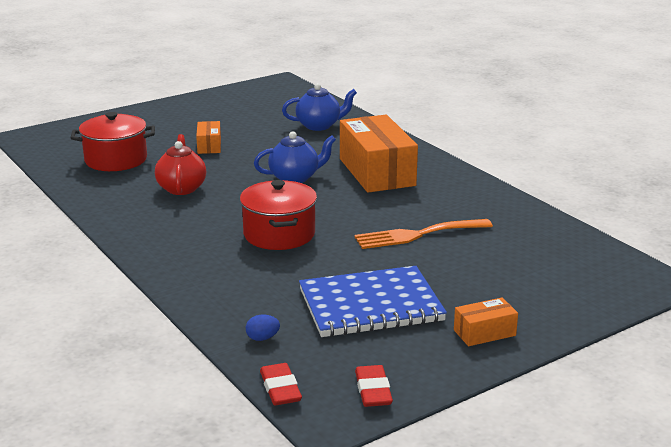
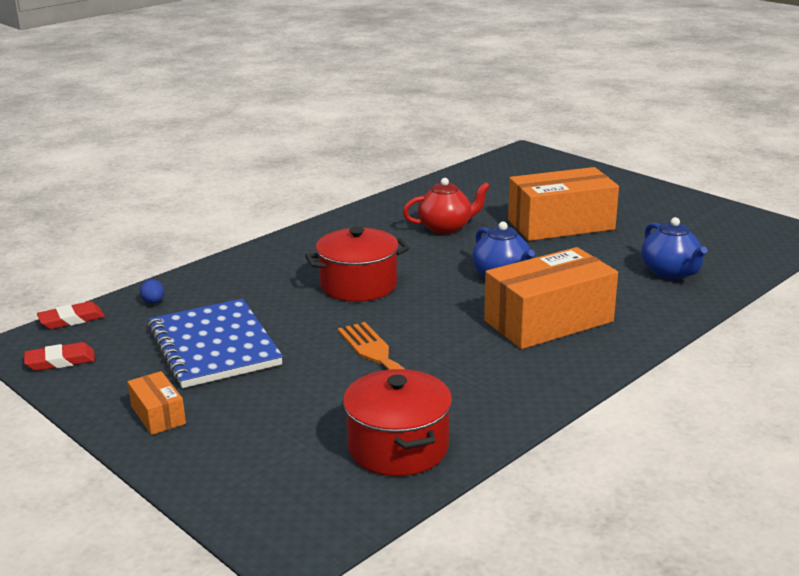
camera: 80 degrees right, 0 degrees up
(116, 160) = (496, 192): red pot -> red pot (398, 447)
(209, 146) = (561, 224): orange box -> orange box, size x2.14

